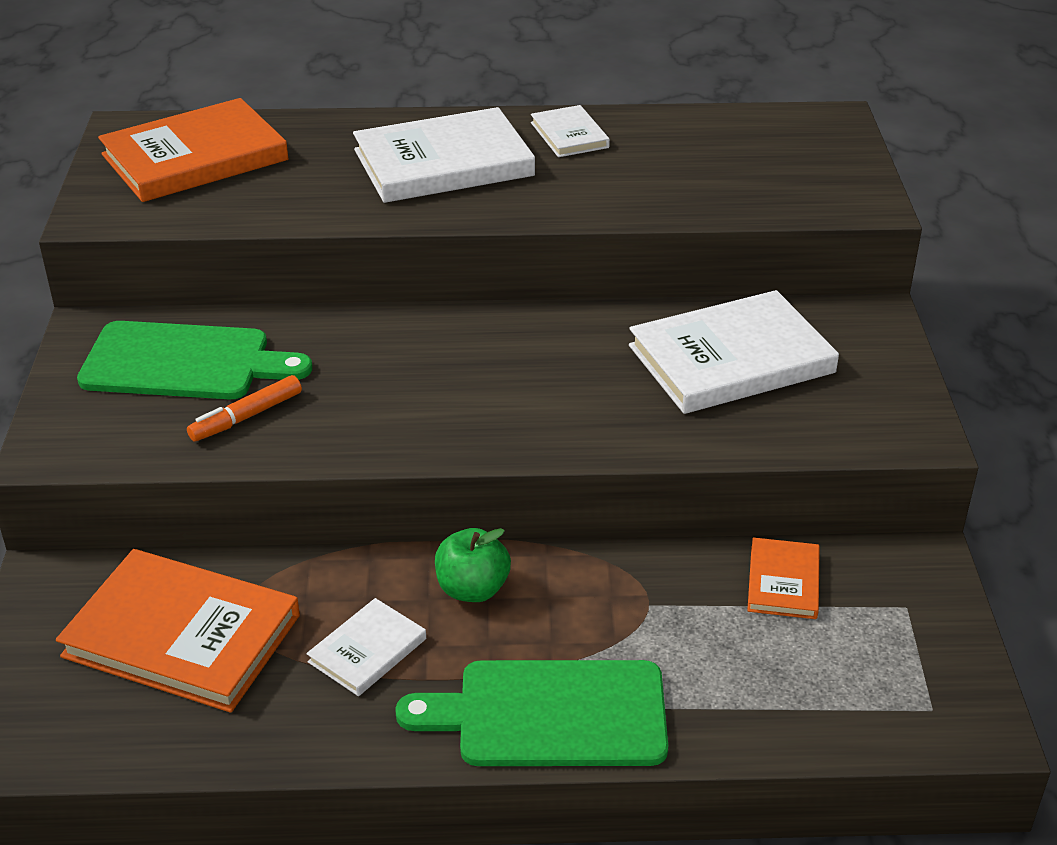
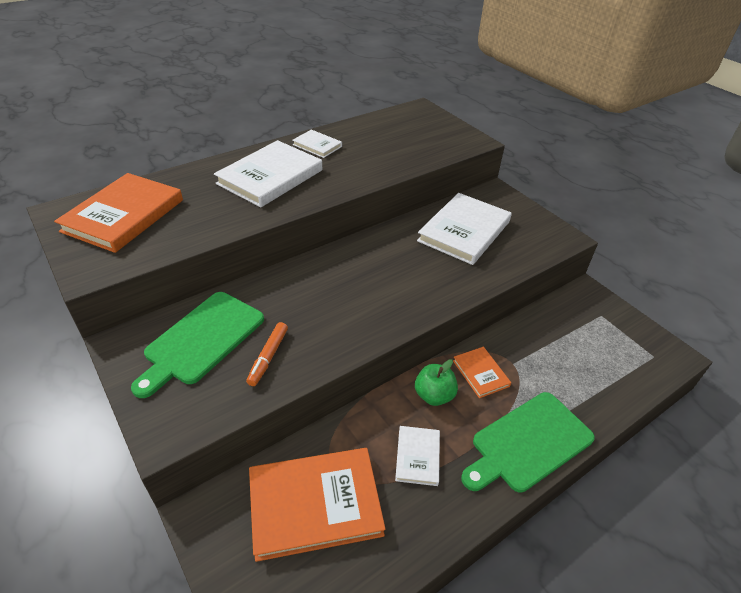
camera: 35 degrees left, 5 degrees up
(184, 363) = (201, 340): green cutting board -> green cutting board turned 150 degrees clockwise
(783, 582) = (550, 326): orange book -> orange book (480, 373)

